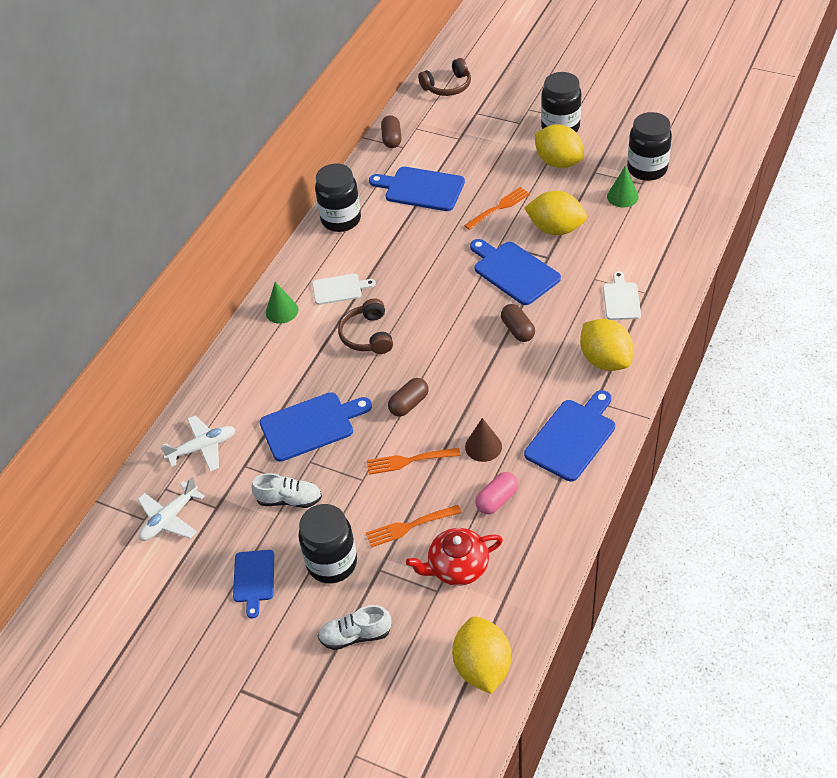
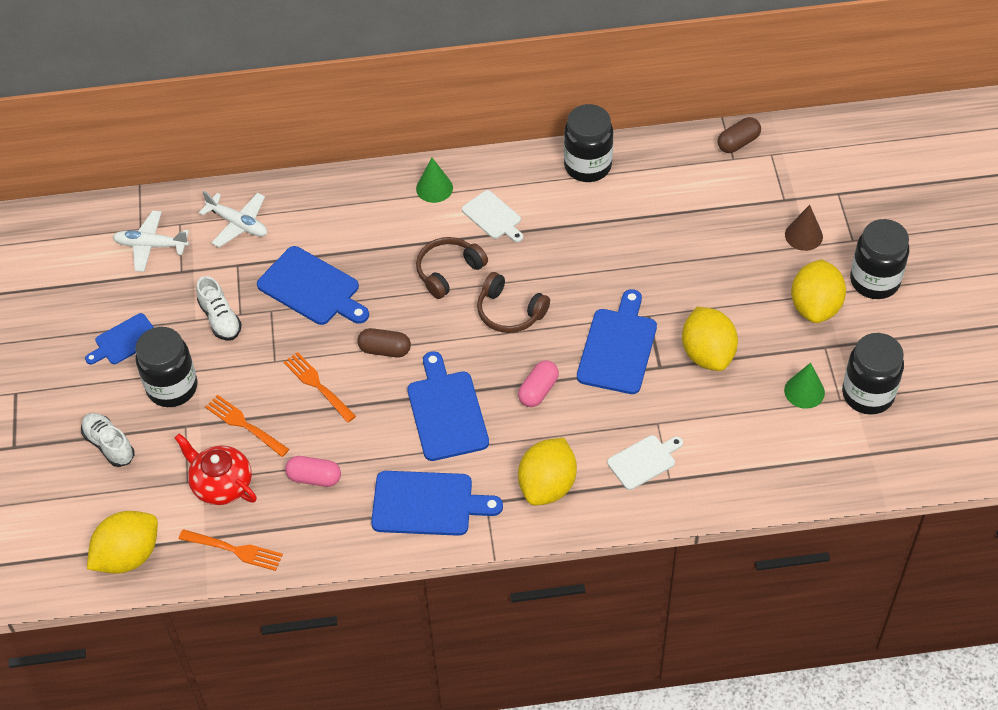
camera: 55 degrees right, 5 degrees up
(421, 189) = (681, 207): blue cutting board -> blue cutting board (446, 411)
(447, 86) = (862, 146): brown headphones -> brown headphones (510, 312)
(483, 446) = (370, 435): brown cone -> brown cone (803, 235)
(499, 208) = (702, 288): orange fork -> orange fork (233, 550)
(517, 330) = (538, 390): brown capsule -> pink capsule

